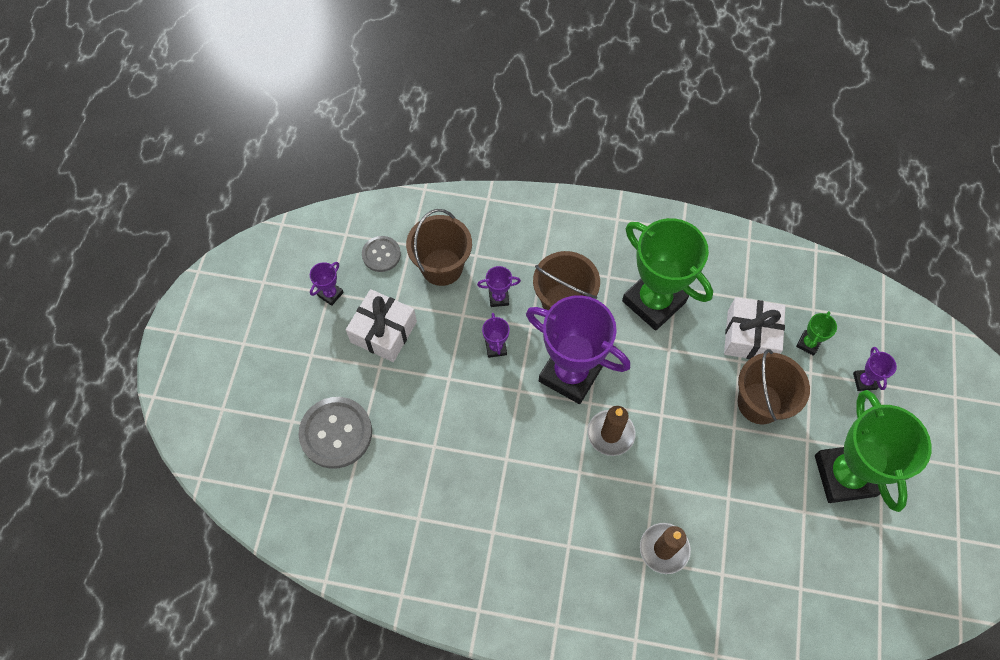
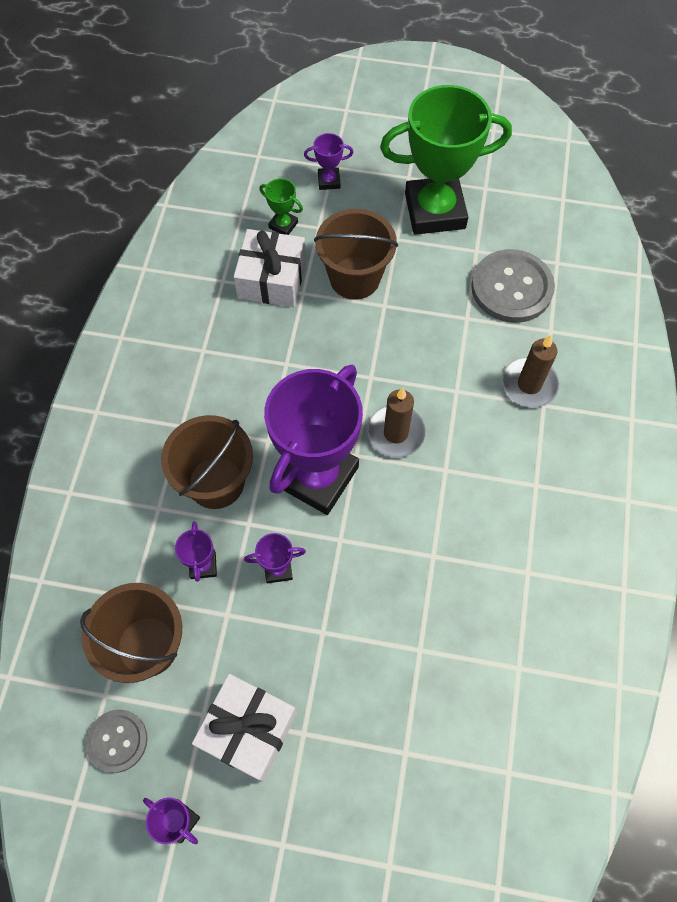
camera: 90 degrees left, 0 degrees up
(336, 433) = (406, 793): grey button -> grey button (511, 288)
(653, 301) = (221, 376): green trophy -> none

